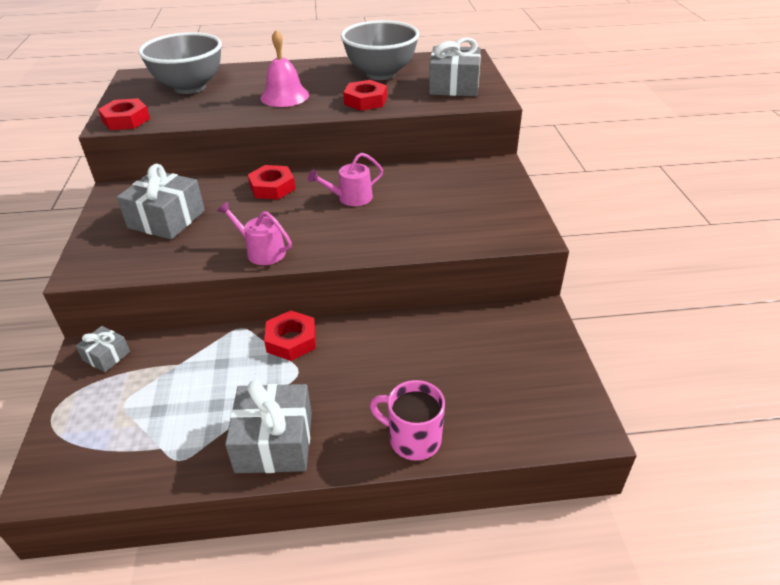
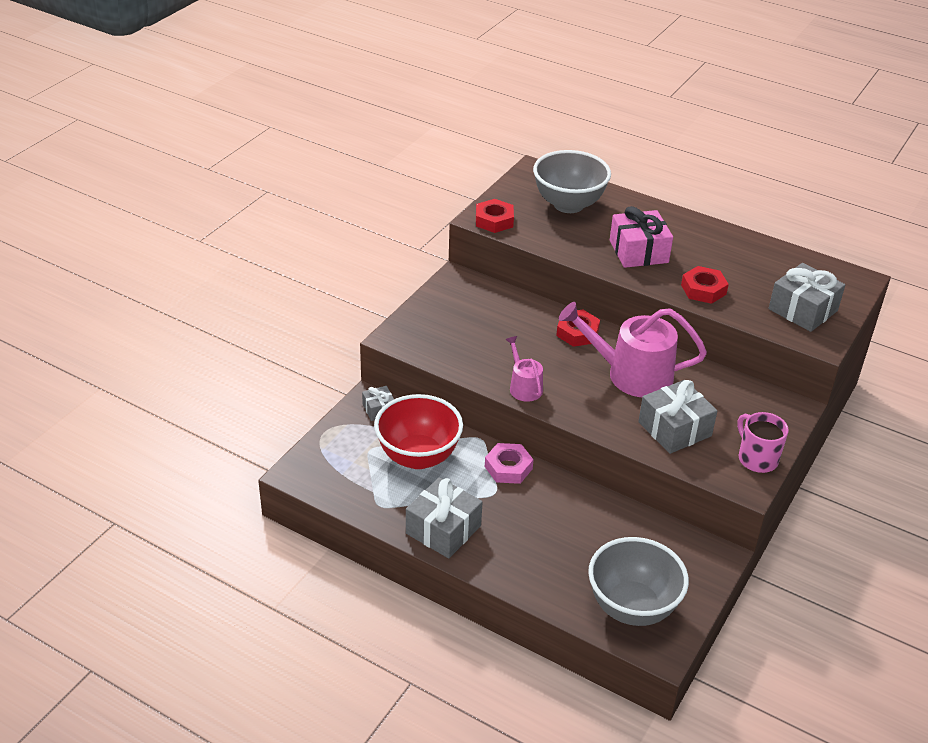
camera: 35 degrees right, 0 degrees up
(166, 219) = (477, 322): grey gift -> grey gift (674, 429)
(187, 380) = (418, 457): none -> red bowl
(284, 96) = (638, 251): pink bell -> pink gift
(291, 340) = (508, 468): red nut -> pink nut
(351, 198) = (631, 374): pink watering can -> pink watering can, size x1.95
(381, 74) = (749, 263): grey bowl -> grey bowl (632, 607)
(413, 439) = (533, 582): pink mug -> pink mug (756, 458)

